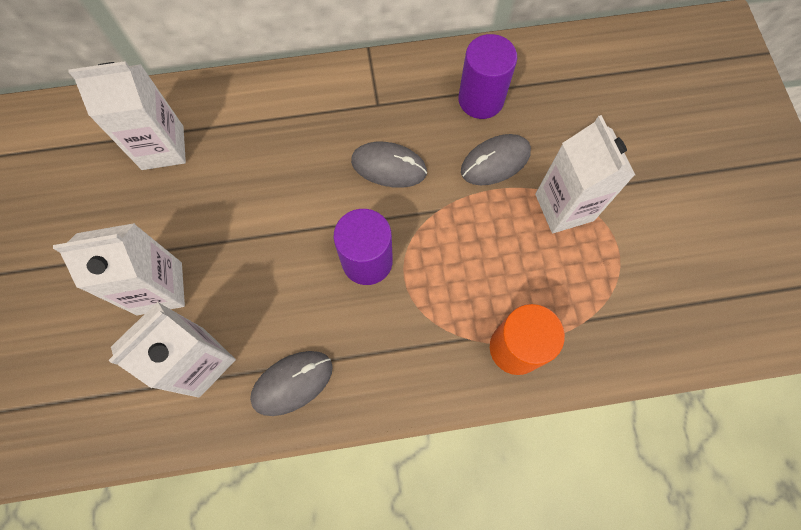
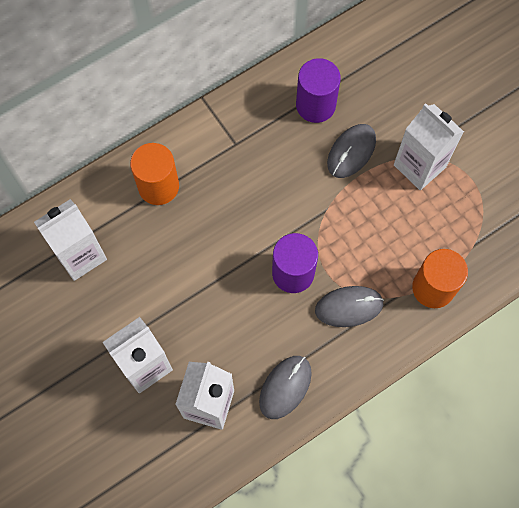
camera: 25 degrees left, 0 degrees up
(277, 114) = (158, 186): none -> orange cylinder
(389, 167) = (271, 191): grey mouse -> grey mouse (349, 307)

